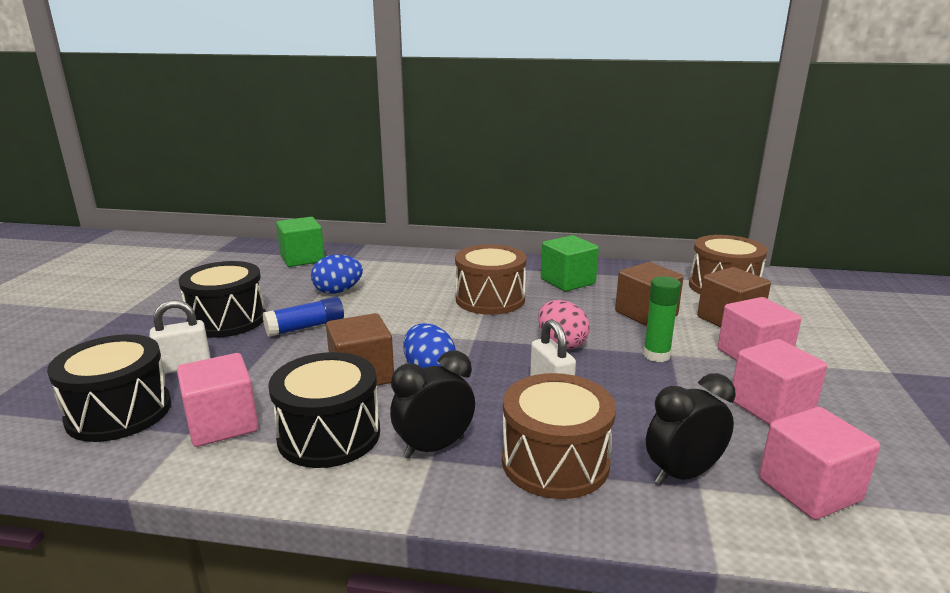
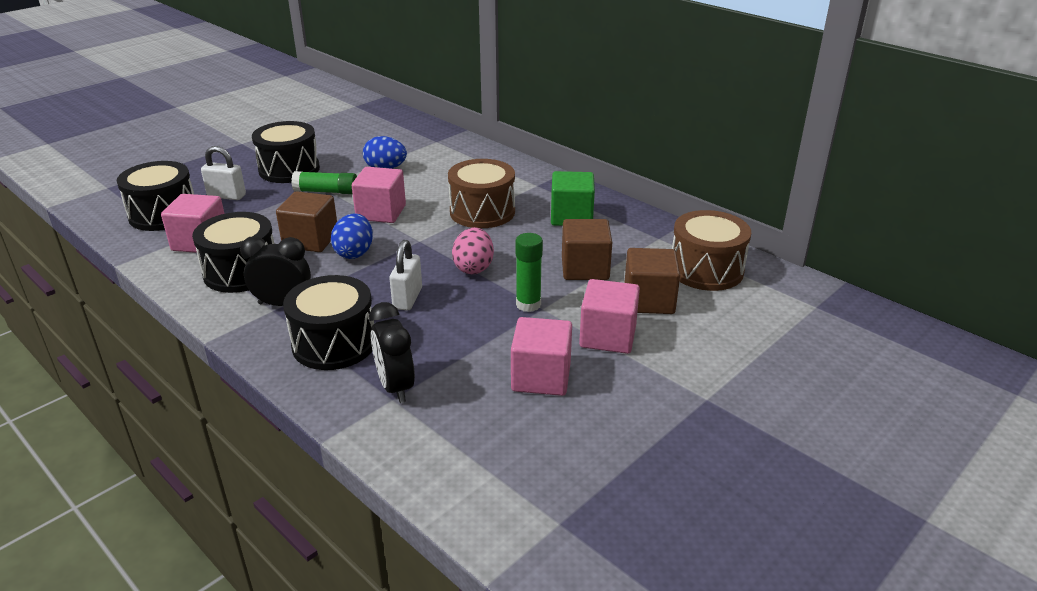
camera: 35 degrees right, 10 degrees up
(302, 259) = (401, 131): green cube -> none
(305, 327) = (326, 191): blue glue stick -> green glue stick
(555, 462) = (334, 343): brown drum -> black drum
(682, 474) = (395, 387): black clock -> black clock turned 120 degrees counterclockwise
(809, 489) = (457, 435): pink cube -> pink cube (381, 212)

